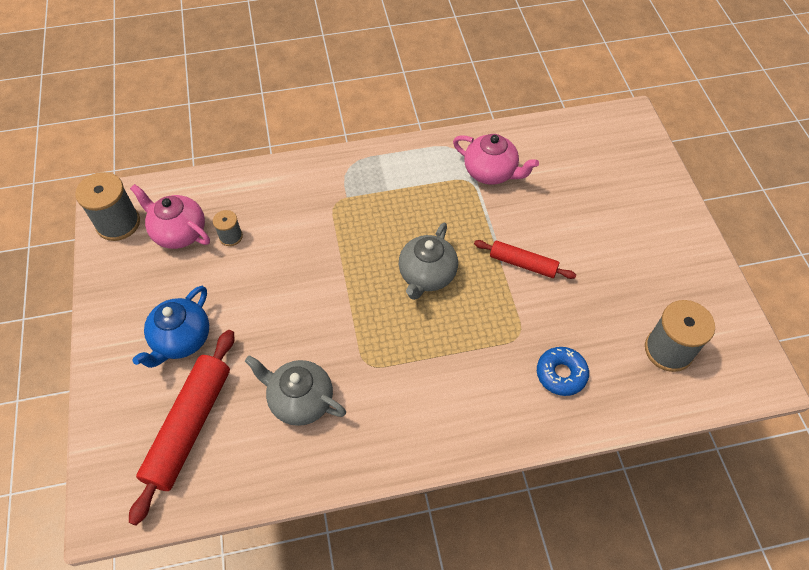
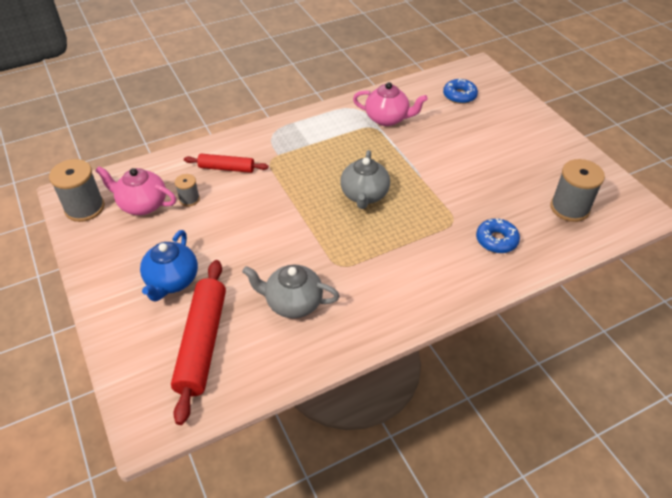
camera: 15 degrees left, 10 degrees down
(523, 264) = (436, 173): red rolling pin -> red rolling pin (226, 168)
(591, 156) = (459, 96): none -> blue donut

